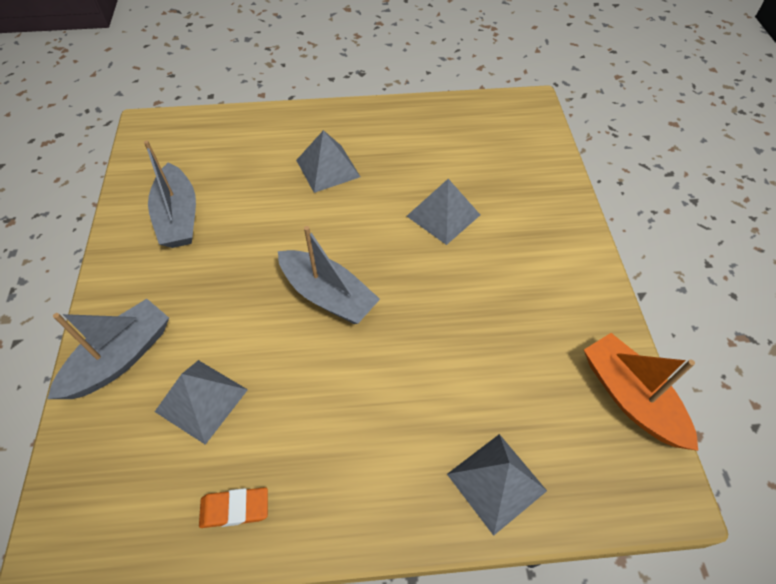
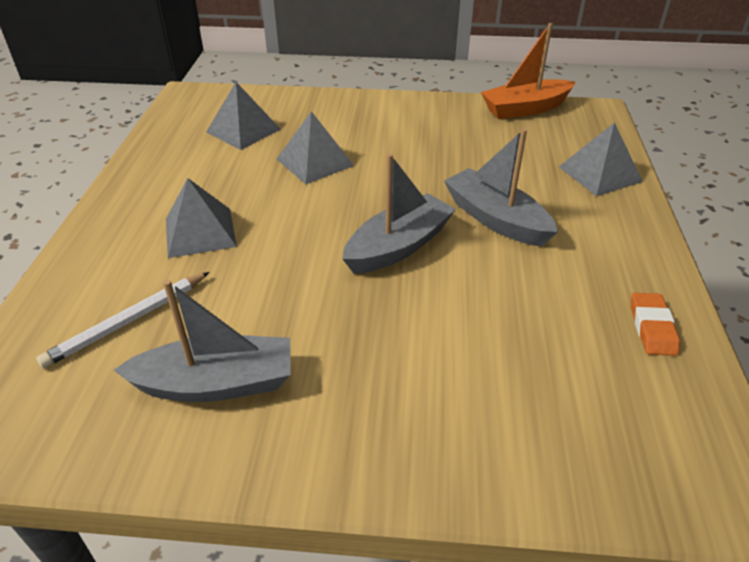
camera: 80 degrees left, 15 degrees down
(120, 358) = (463, 444): grey boat -> grey boat (496, 219)
(201, 400) = (529, 355): grey pyramid -> grey pyramid (243, 130)
(231, 160) = (128, 322): none -> white pencil

